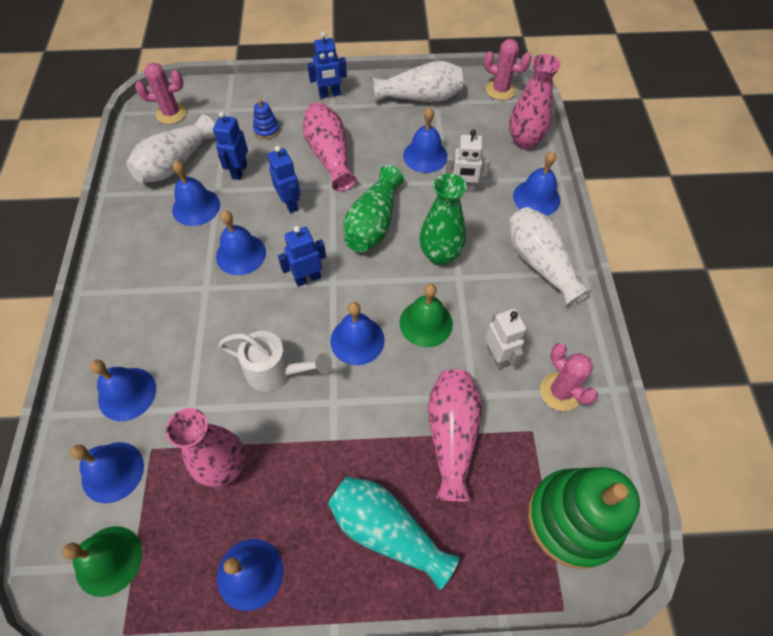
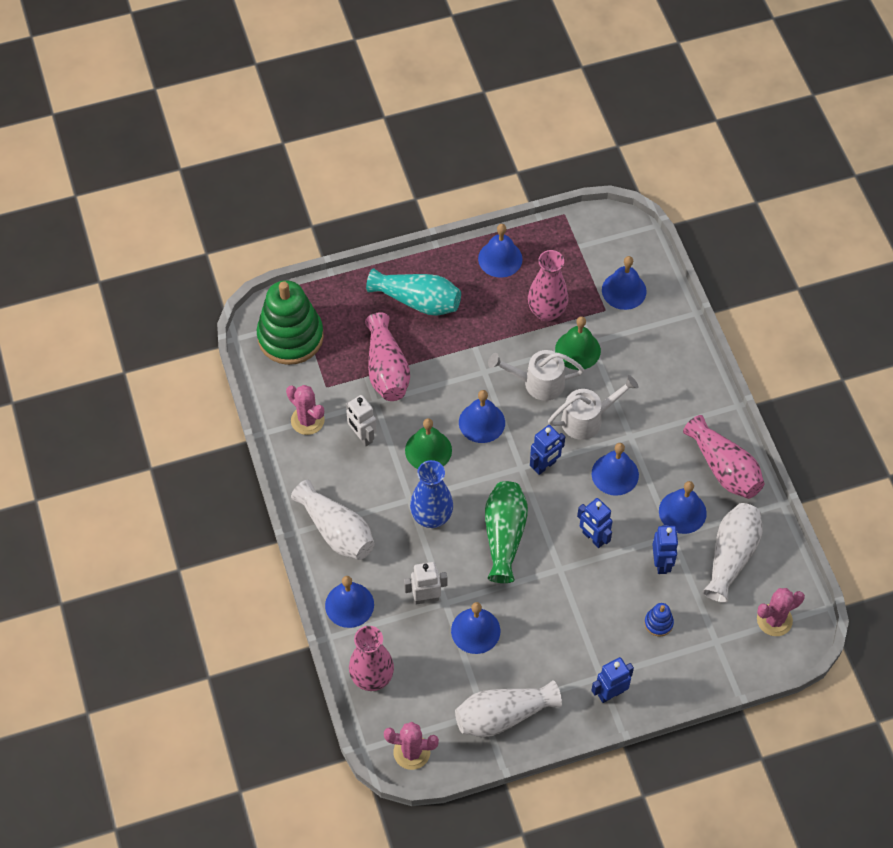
camera: 165 degrees right, 0 degrees up
(108, 560) = (595, 244): green bell -> green bell (577, 350)
(127, 393) = (645, 340): blue bell -> none
(240, 316) = (588, 419): none -> white watering can
(330, 156) = (576, 605): pink vase -> pink vase (724, 468)
(440, 255) = (431, 517): green vase -> blue vase

